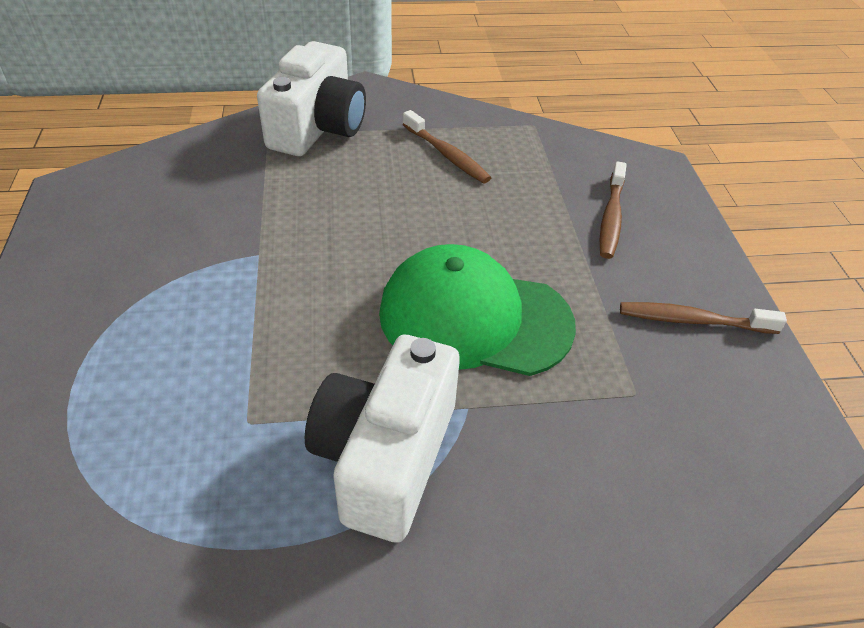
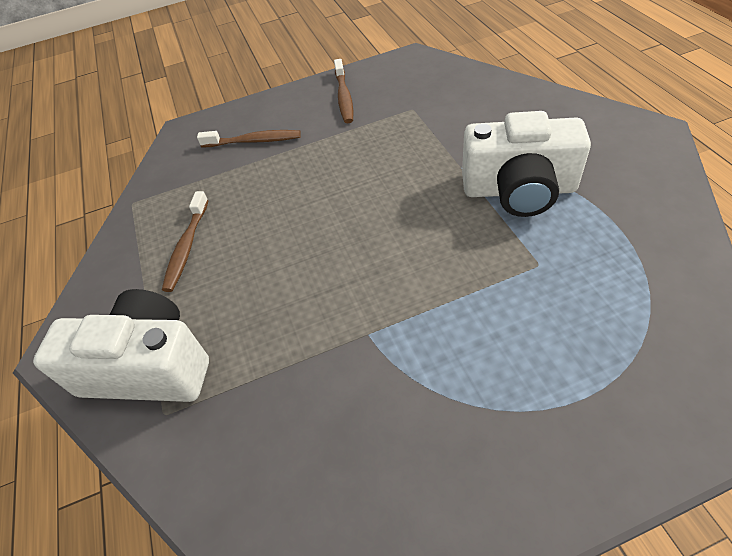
camera: 95 degrees left, 5 degrees up
(447, 155) = (187, 247): brown toothbrush -> brown toothbrush turned 150 degrees clockwise
(474, 318) = (384, 182): green cap -> none

